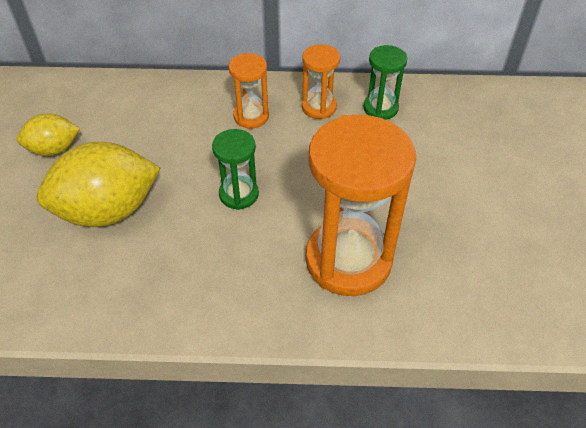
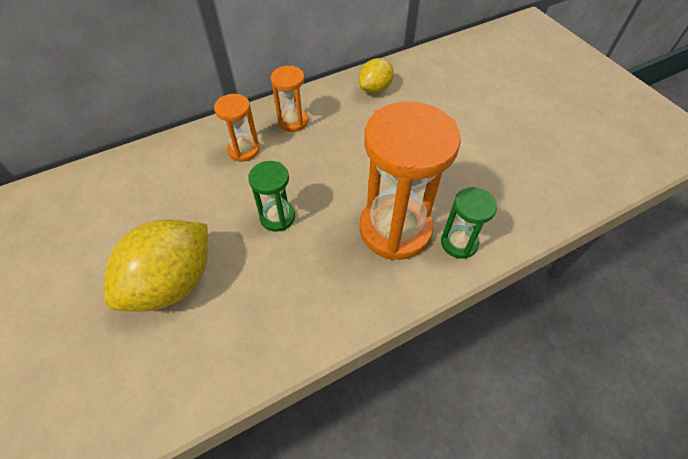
camera: 30 degrees left, 5 degrees up
(54, 149) = (80, 252): yellow lemon -> yellow lemon (375, 89)
(380, 108) = (339, 104): green hourglass -> green hourglass (459, 243)

